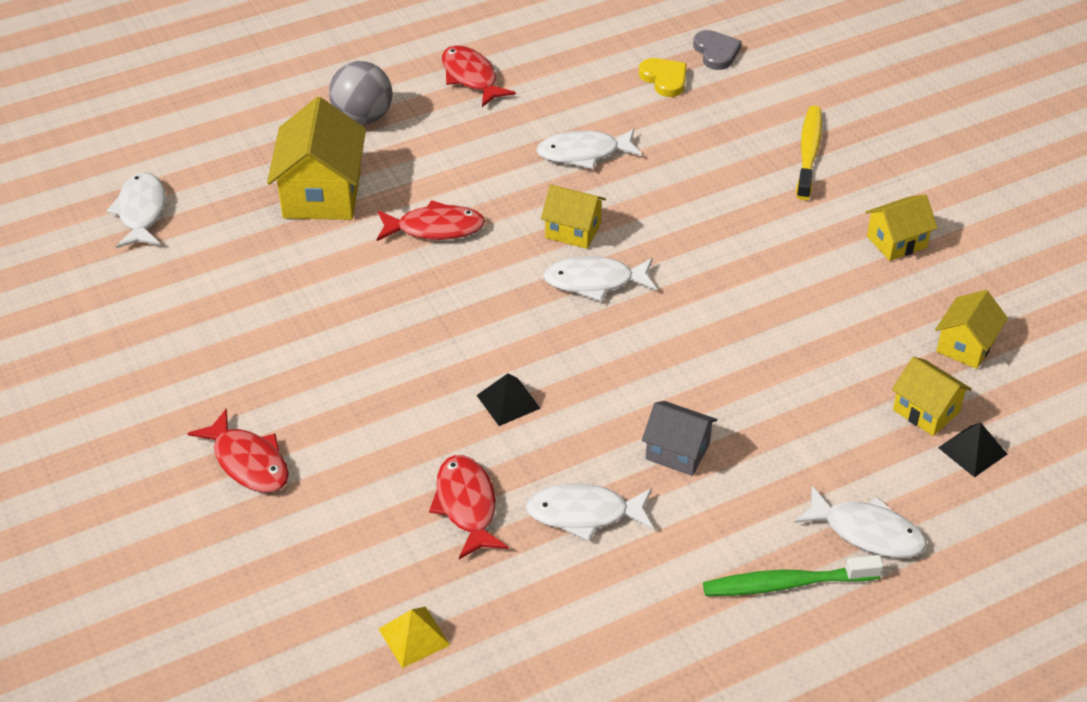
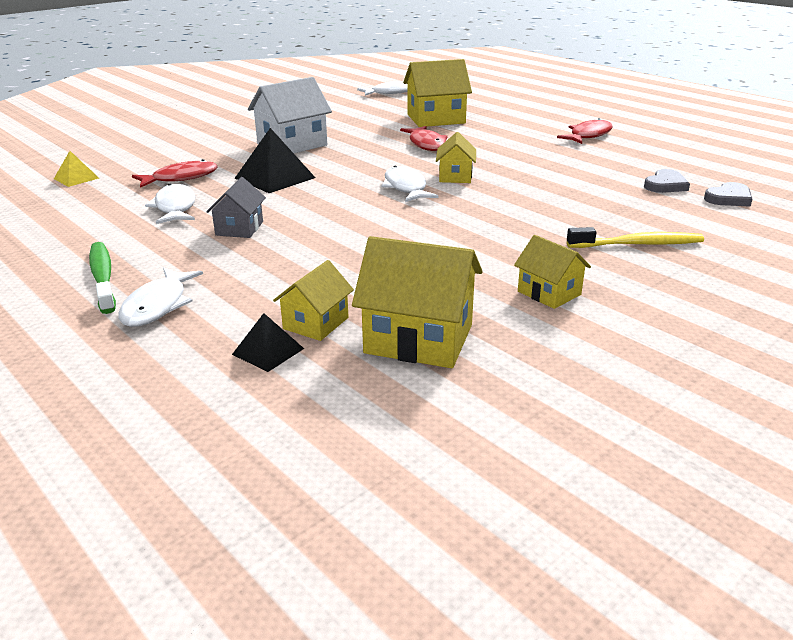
camera: 75 degrees right, 15 degrees down
(248, 462) = (210, 132): red fish -> none
(363, 117) = (515, 118): grey ball -> none
(367, 367) = (292, 144): none -> white house
(508, 401) = (275, 178): black pyramid -> black pyramid, size x1.77
(583, 153) = (543, 171): white fish -> none
(664, 79) = (665, 185): yellow heart -> grey heart
(965, 346) = (418, 339): yellow house -> yellow house, size x1.74

